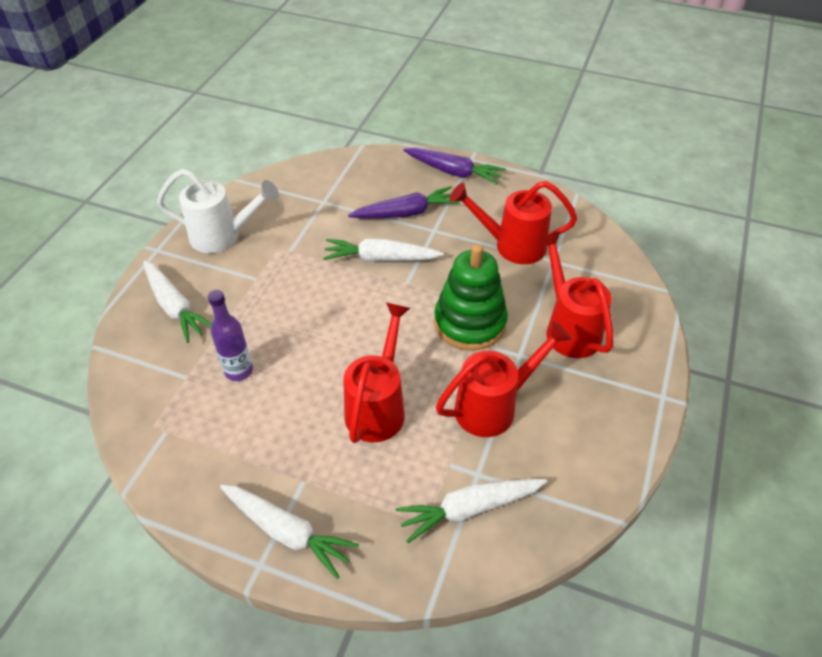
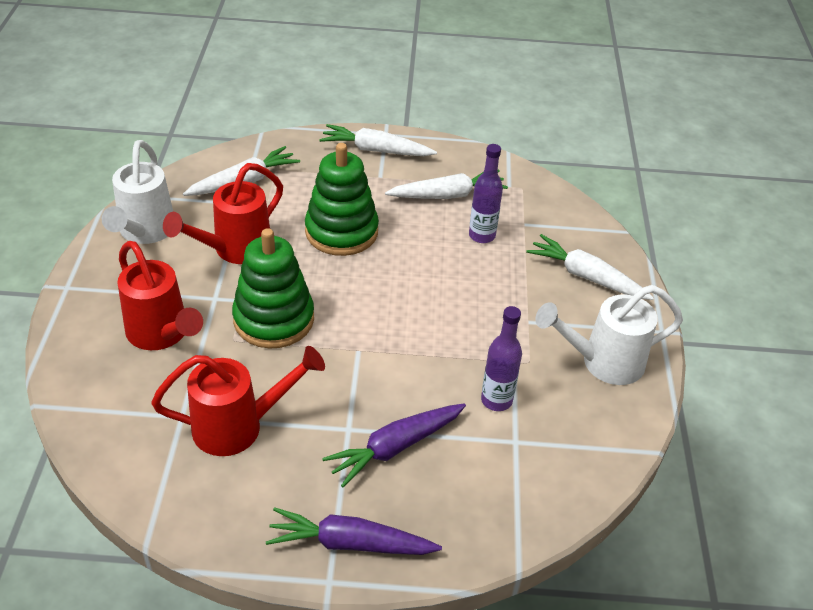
camera: 160 degrees right, 5 degrees down
(320, 227) = (496, 400): none -> purple bottle
(378, 407) = (341, 231): red watering can -> green stacking toy
(380, 258) = (401, 373): white carrot -> white carrot (448, 195)
(589, 452) = (144, 232): none -> white watering can

